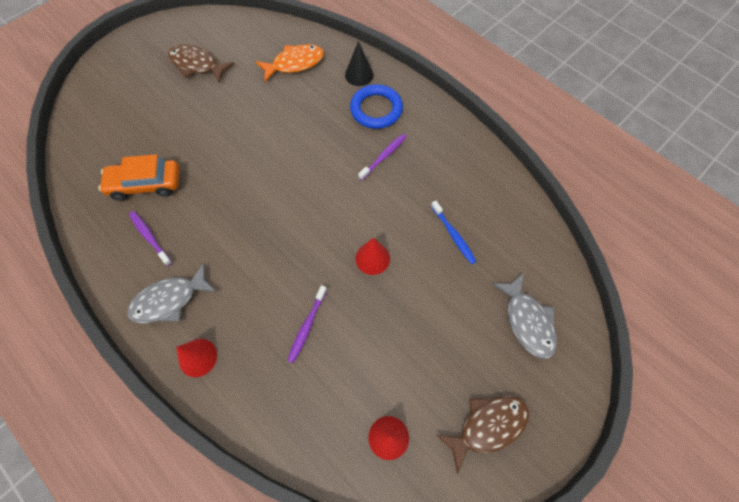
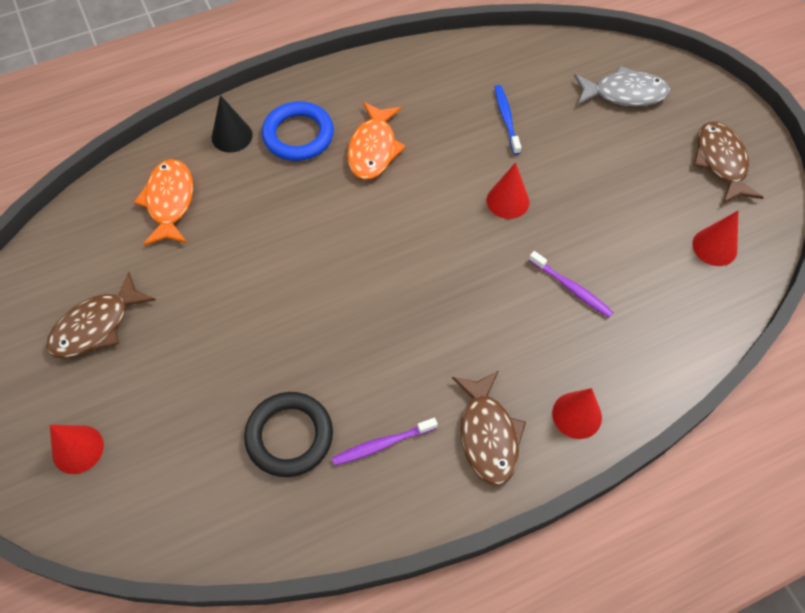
camera: 70 degrees left, 5 degrees down
(118, 88) = (78, 449): none -> red cone
(146, 184) = (289, 436): orange car -> black ring
(170, 300) = (488, 434): grey fish -> brown fish
(383, 156) = (373, 149): purple toothbrush -> orange fish
(453, 235) = (506, 119): blue toothbrush -> blue toothbrush turned 90 degrees counterclockwise

